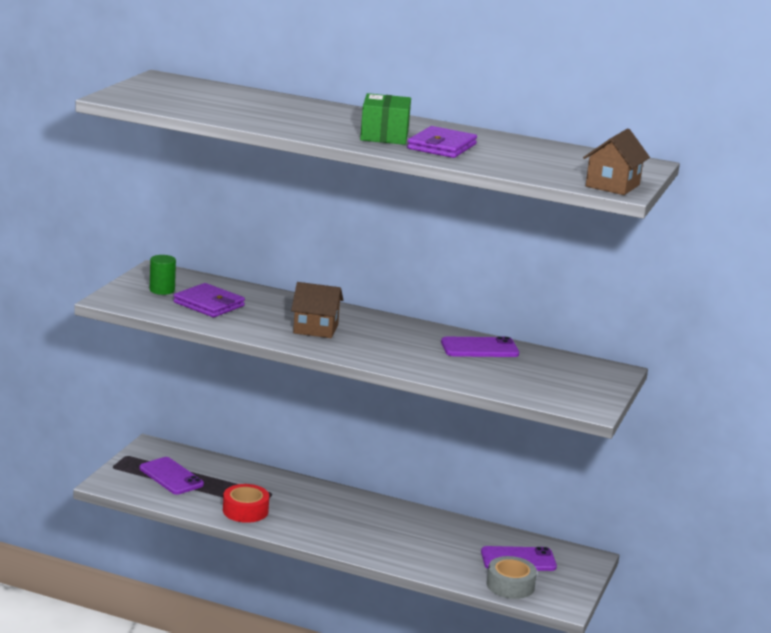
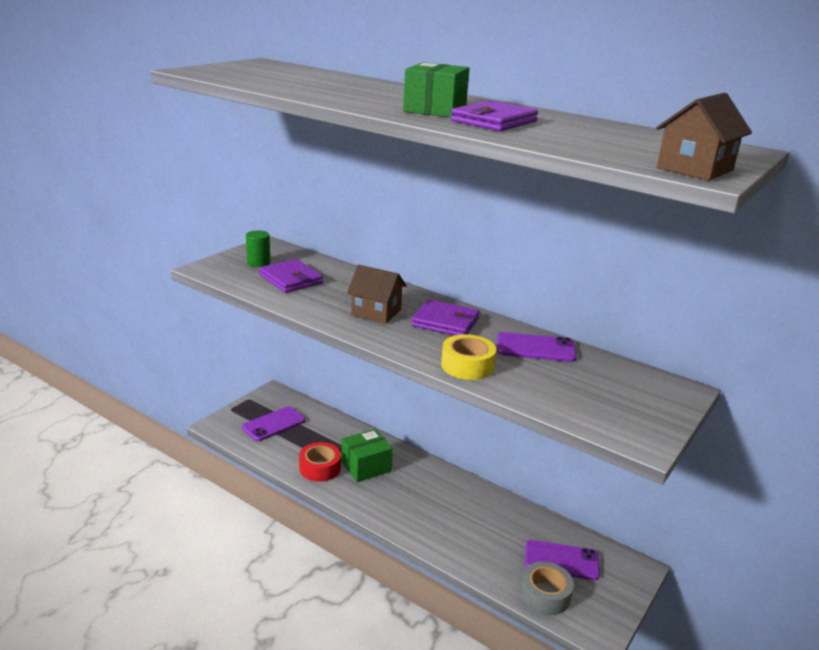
camera: 15 degrees right, 5 degrees up
(171, 476) = (274, 424): purple phone -> purple phone turned 75 degrees clockwise
(294, 505) = (366, 466): none -> green box
(386, 333) = (445, 322): none -> purple wallet
(425, 367) = (467, 365): none -> yellow tape

